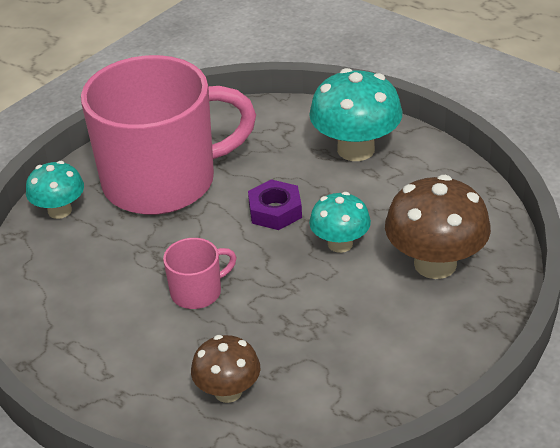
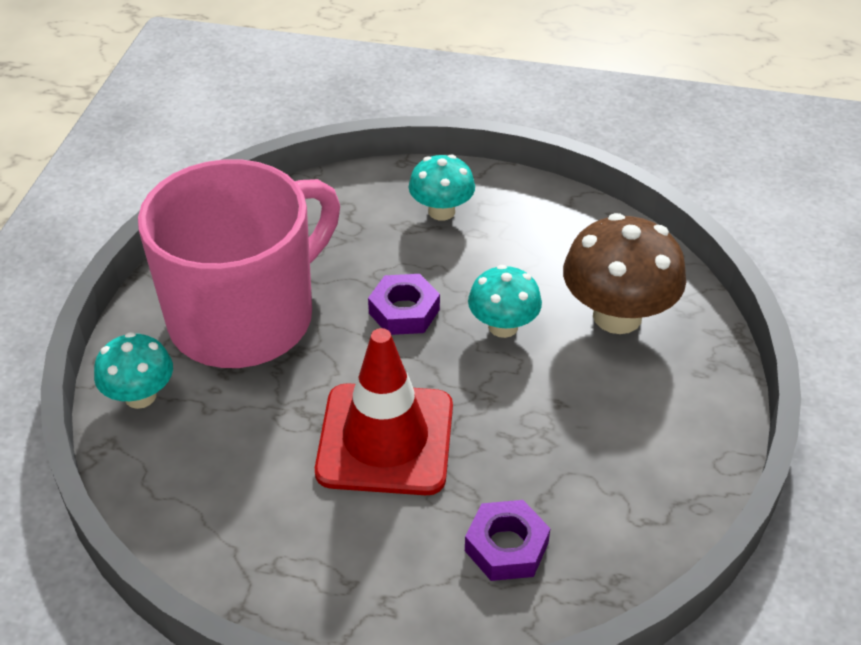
camera: 30 degrees left, 5 degrees up
(197, 292) = (385, 439): pink mug -> red traffic cone
(228, 391) = (506, 547): brown mushroom -> purple nut
(356, 149) = (441, 211): turquoise mushroom -> turquoise mushroom, size x0.61

